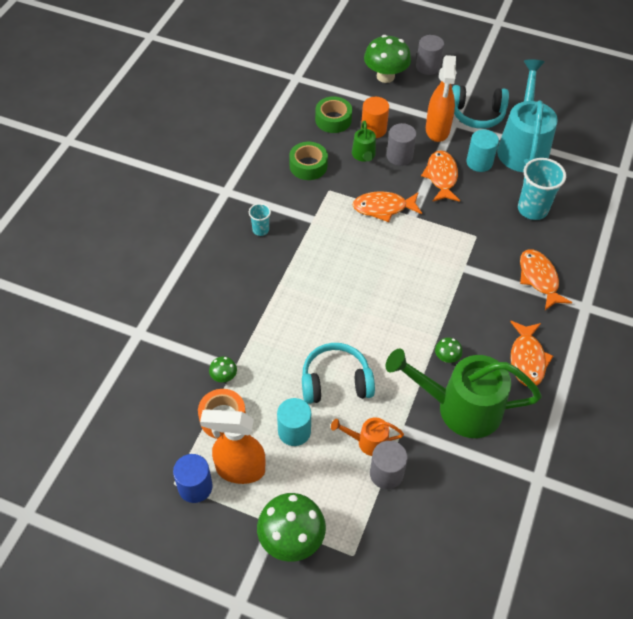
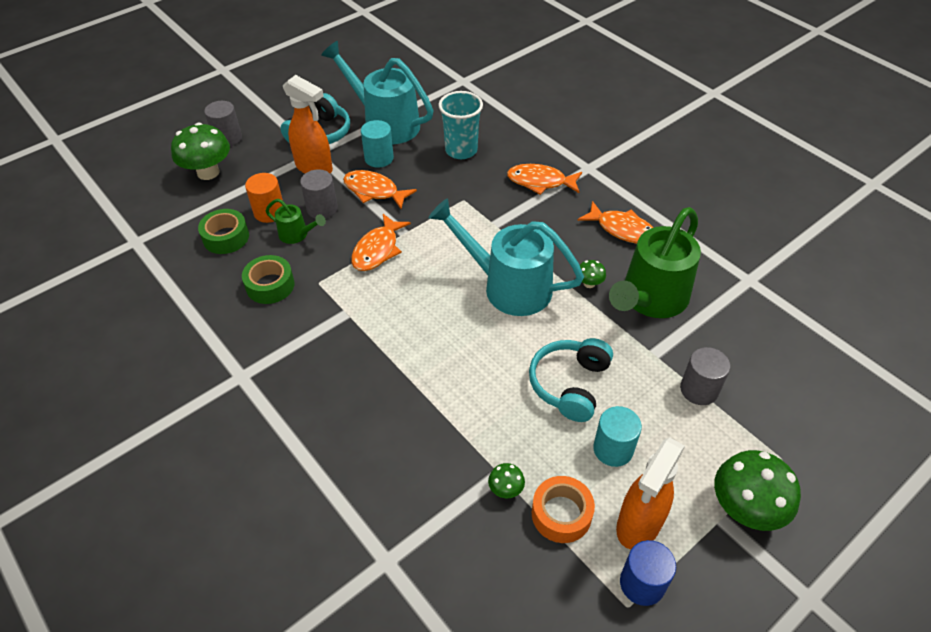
camera: 60 degrees left, 5 degrees down
(260, 230) = (324, 366): turquoise cup -> none
(367, 442) = (655, 389): orange watering can -> none
(405, 304) = (507, 286): none -> turquoise watering can

